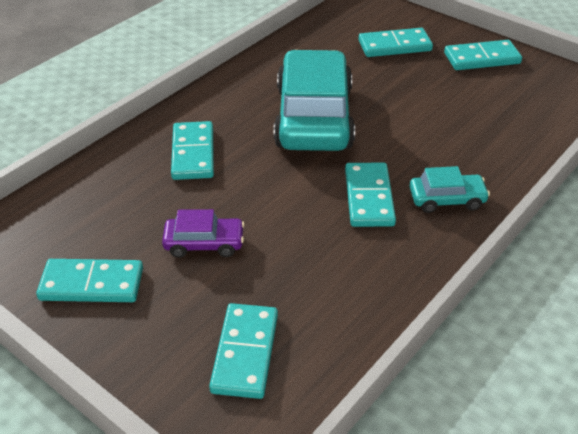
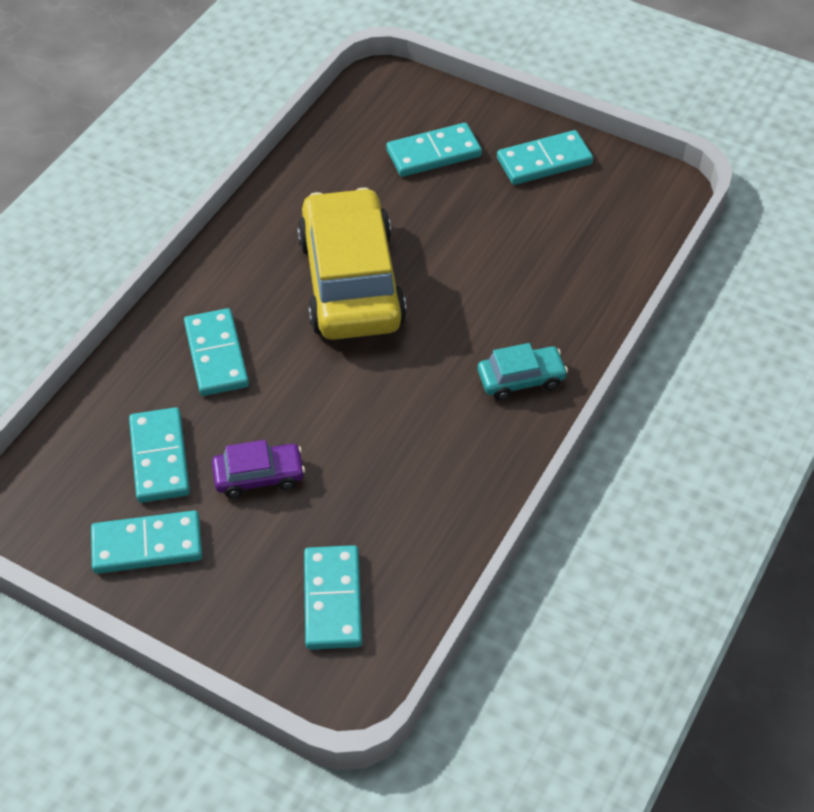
camera: 10 degrees left, 10 degrees up
(313, 117) = (350, 282): turquoise car -> yellow car
(368, 197) = (433, 389): turquoise domino -> turquoise domino (159, 458)

